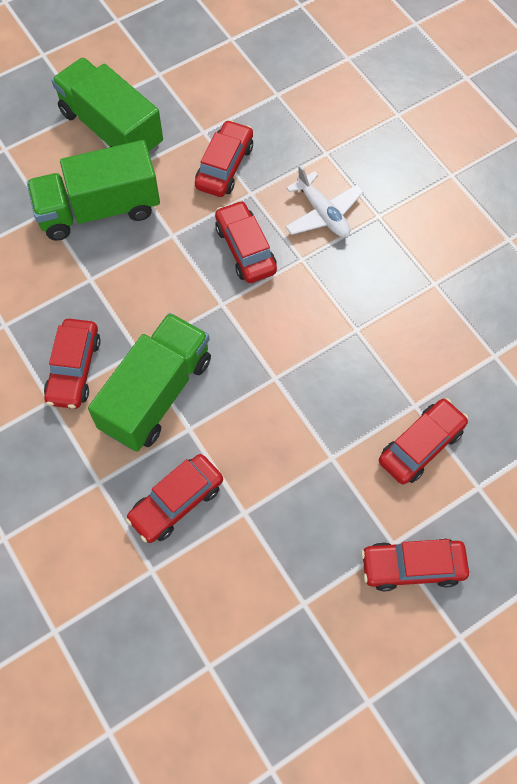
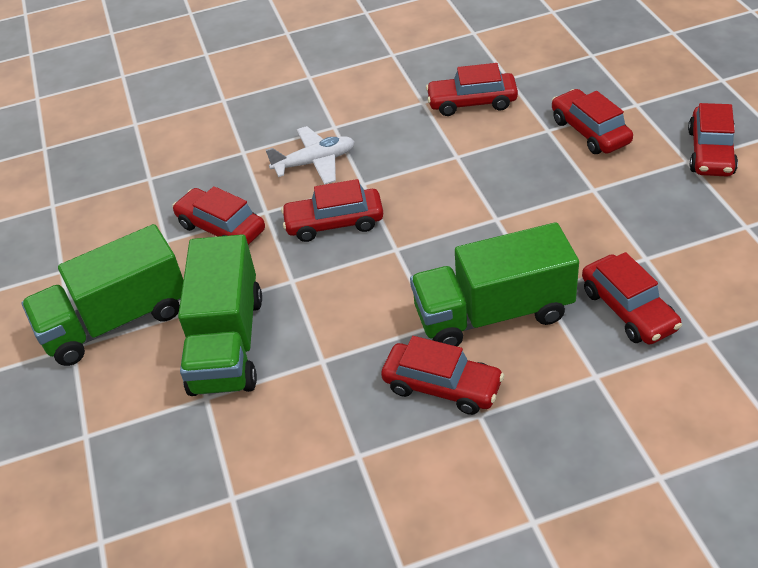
camera: 70 degrees left, 20 degrees down
(156, 394) = (493, 313): green truck -> green truck turned 60 degrees counterclockwise
(444, 328) = (472, 102): none -> red car

